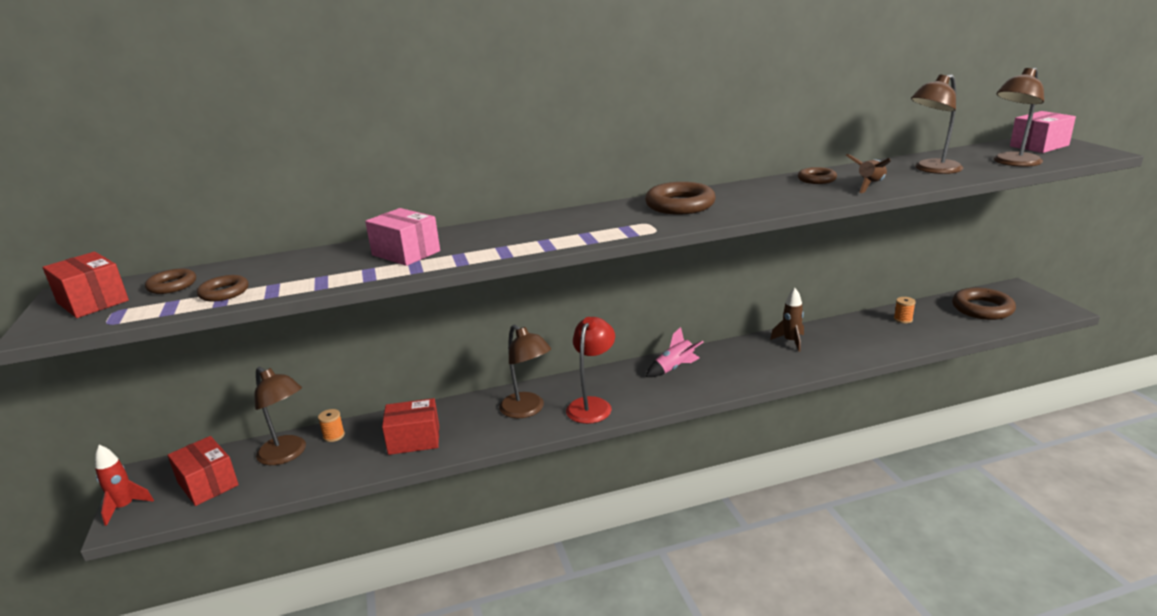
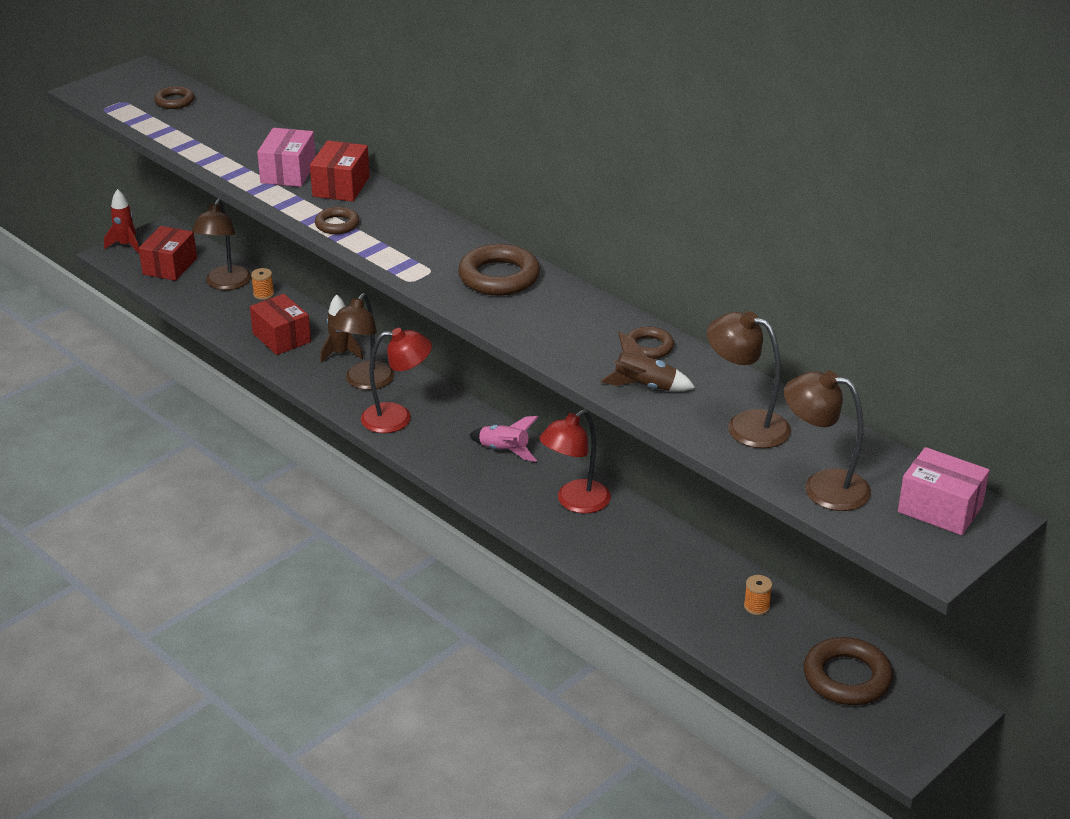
camera: 60 degrees right, 10 degrees up
(93, 302) = (133, 85): red box -> red box (341, 186)
(224, 292) = (172, 128): brown ring -> brown ring (337, 224)
(757, 354) = (575, 502): none -> red lamp
(791, 341) = (625, 522): brown rocket -> brown rocket (341, 353)

